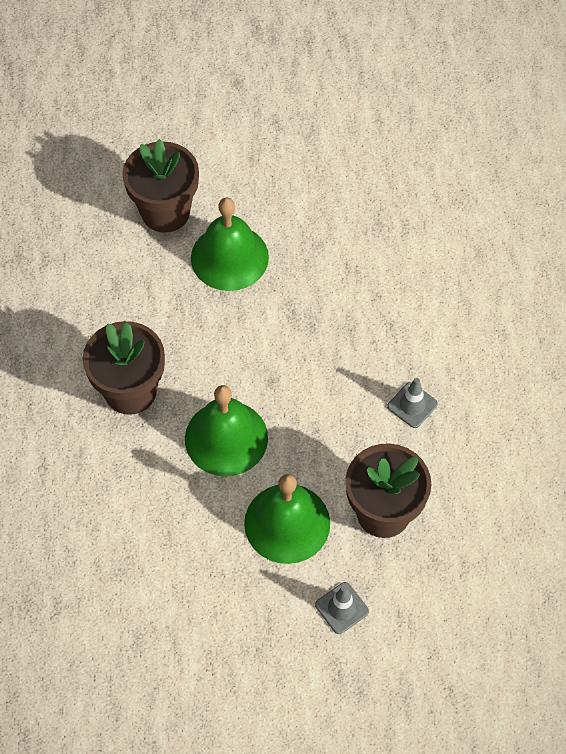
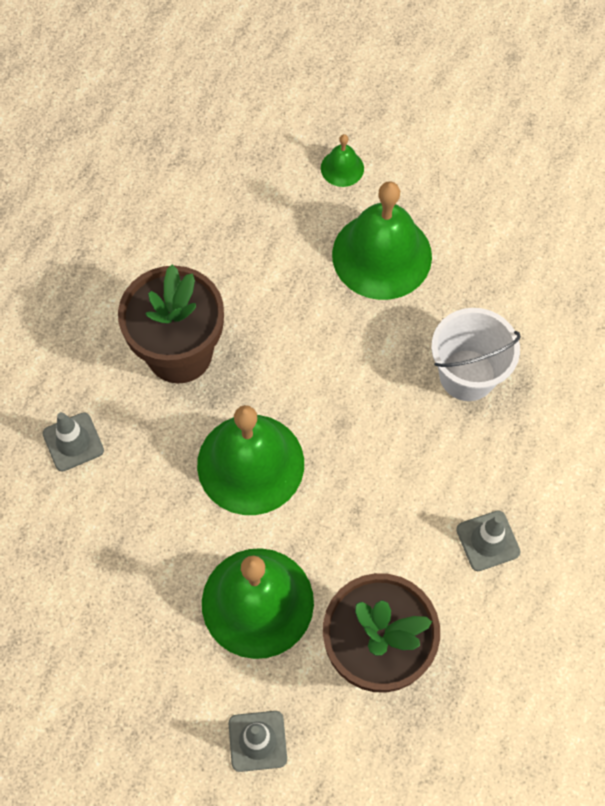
camera: 30 degrees right, 5 degrees up
(93, 487) = (73, 442): none -> grey traffic cone
(165, 212) = (342, 168): brown flower pot -> green bell
(335, 307) = (467, 375): none -> white bucket

